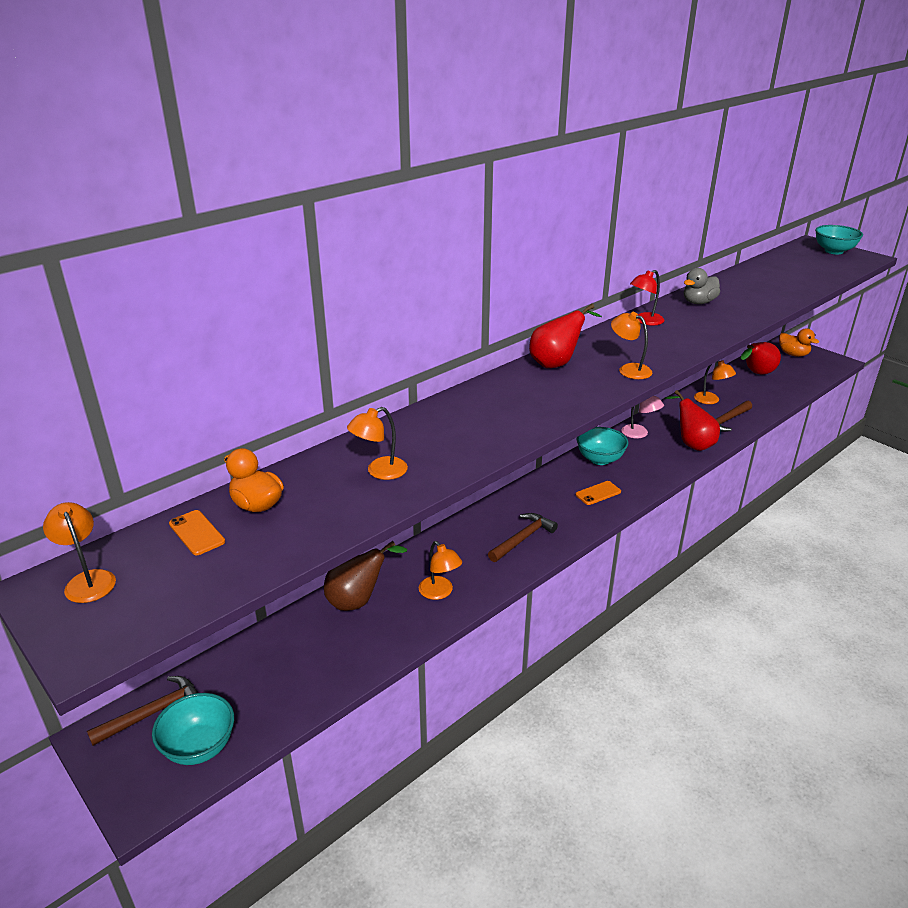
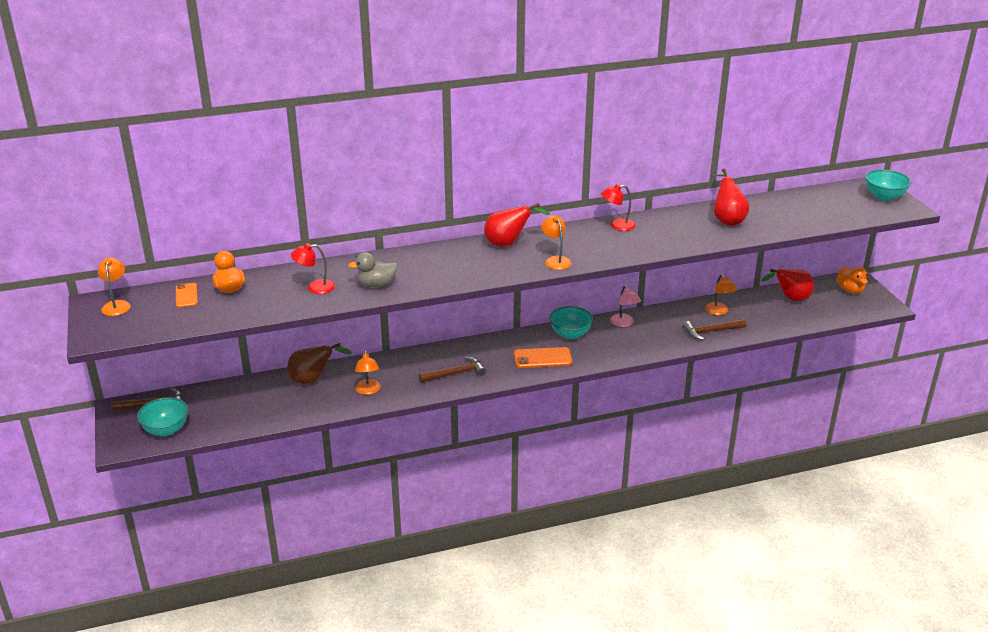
camera: 25 degrees right, 0 degrees up
(379, 471) = (315, 287): orange lamp -> red lamp
(598, 493) = (542, 358): orange phone -> orange phone, size x1.55
(692, 444) = (660, 342): red pear -> red pear (727, 220)
(698, 302) = (684, 219): grey duck -> grey duck (376, 284)

